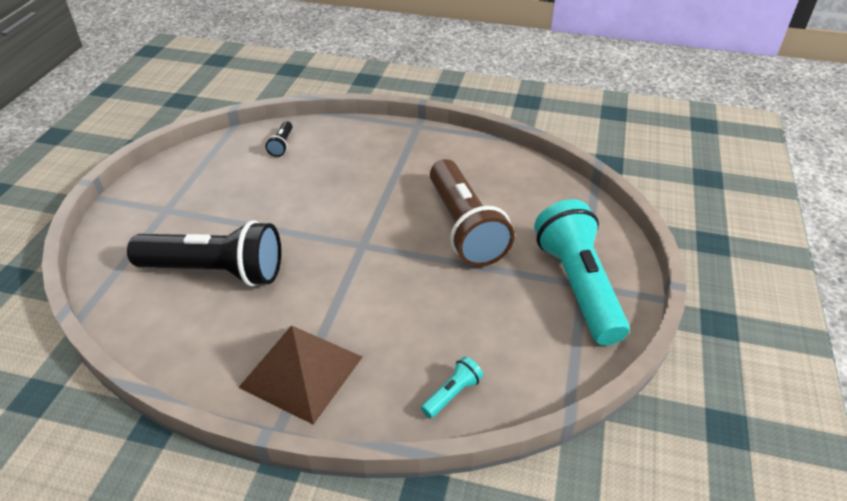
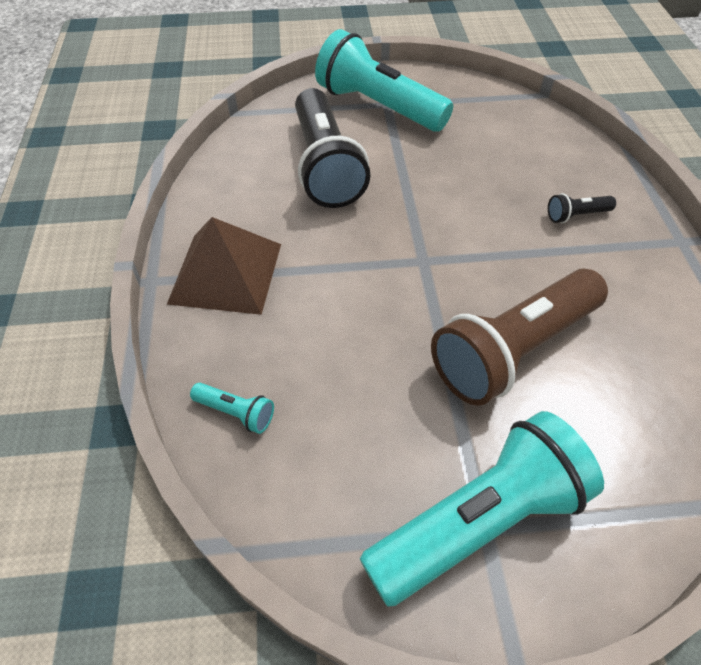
camera: 70 degrees right, 10 degrees up
(165, 216) = (378, 106): none -> turquoise flashlight
(282, 145) = (539, 139): black flashlight -> black flashlight (576, 215)

